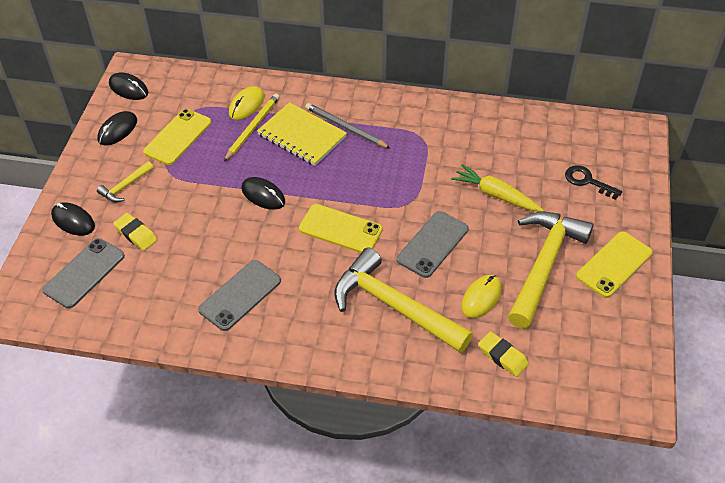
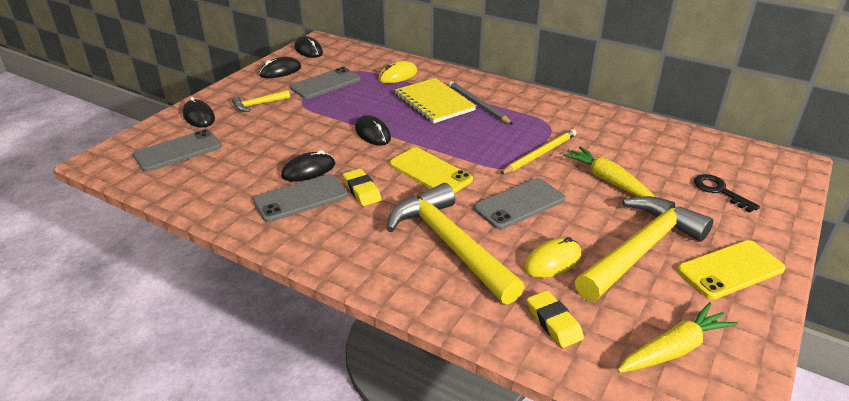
camera: 20 degrees right, 15 degrees down
(136, 234) = (242, 135): yellow eraser -> yellow eraser (362, 191)
(178, 137) = (326, 84): yellow phone -> grey phone
(228, 260) = (308, 170): none -> black mouse
(252, 128) = (393, 90): yellow pencil -> yellow pencil (539, 154)
(592, 351) = (674, 349): none -> yellow carrot

